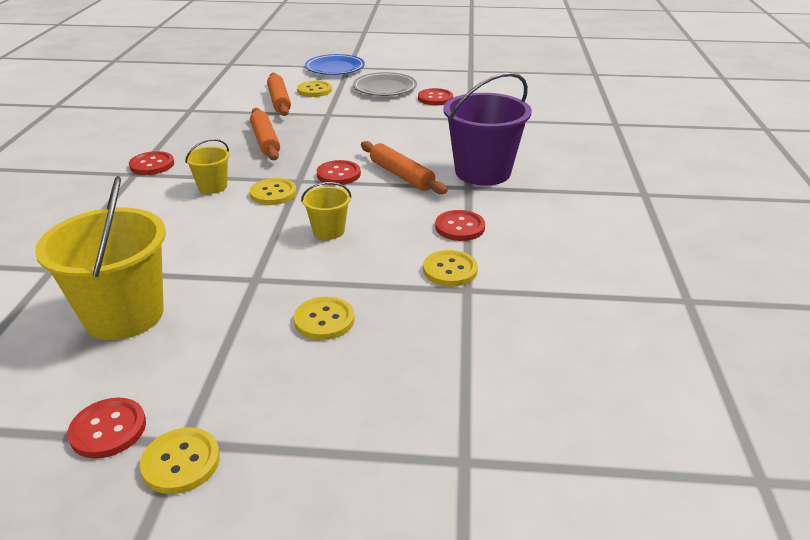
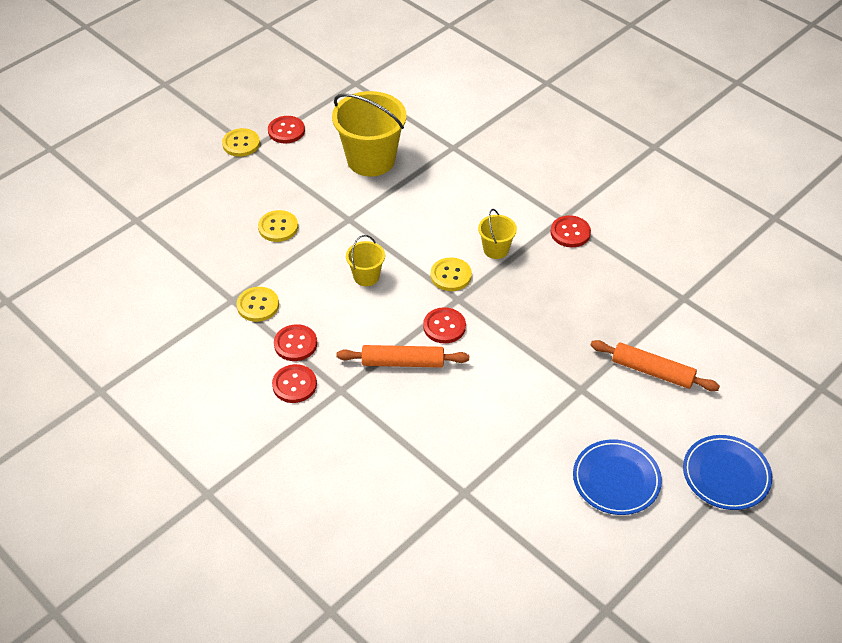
camera: 130 degrees right, 15 degrees up
(265, 141) = (556, 315): orange rolling pin -> none
(314, 90) = (661, 415): yellow button -> none
(385, 88) = (616, 480): grey plate -> blue plate
(435, 98) = (545, 504): red button -> red button (294, 385)
(482, 172) = (353, 417): purple bucket -> none

